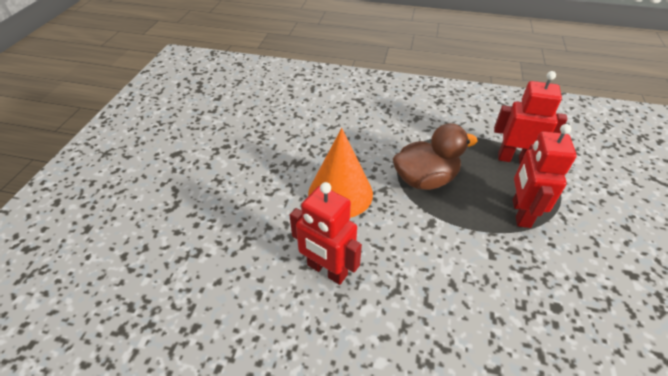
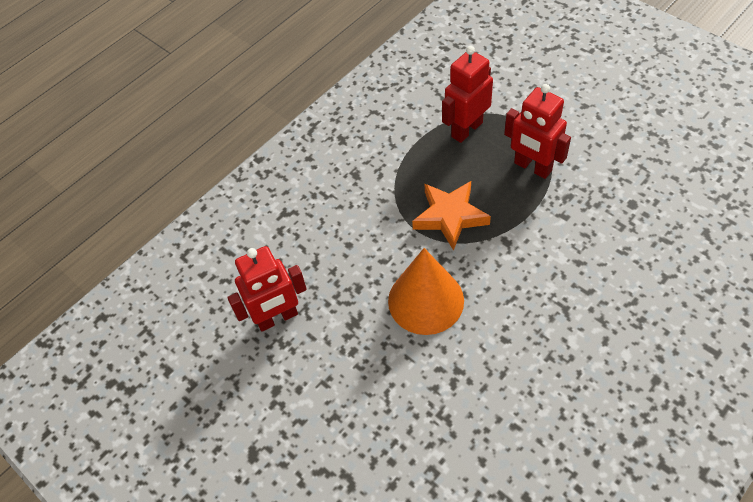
camera: 55 degrees left, 10 degrees up
(327, 270) = (517, 355): red robot -> red robot (277, 318)
(425, 179) = (450, 216): brown duck -> orange star

